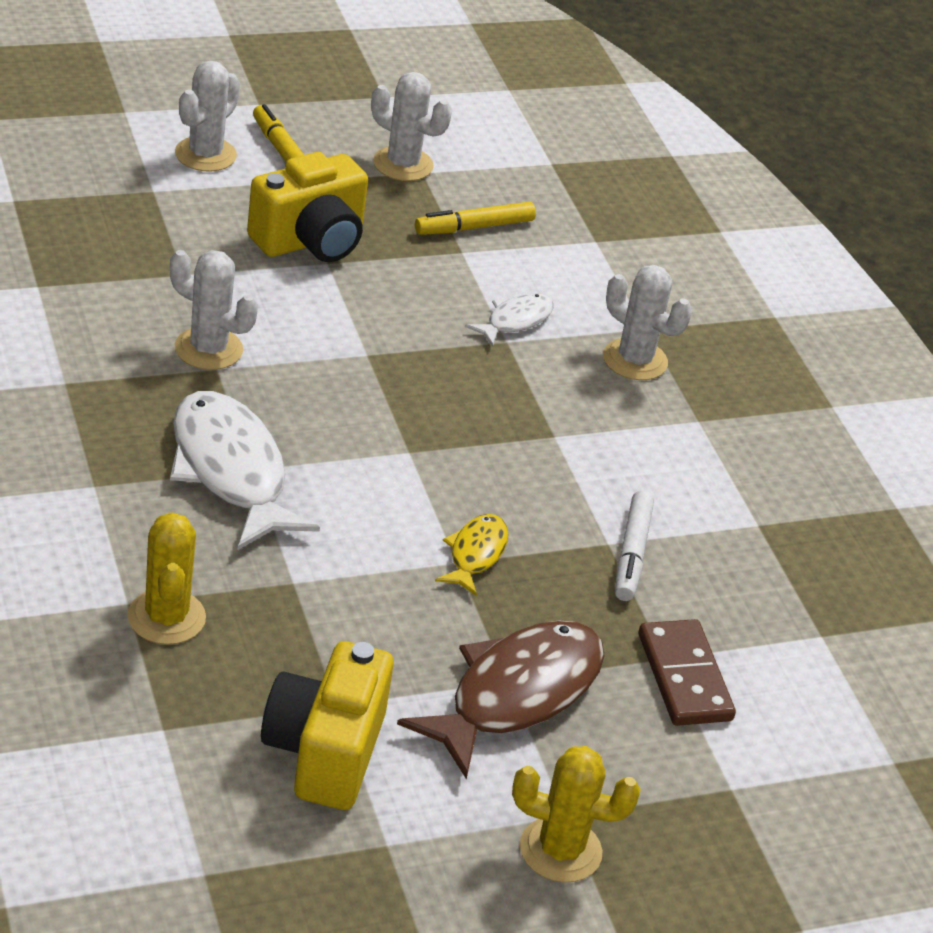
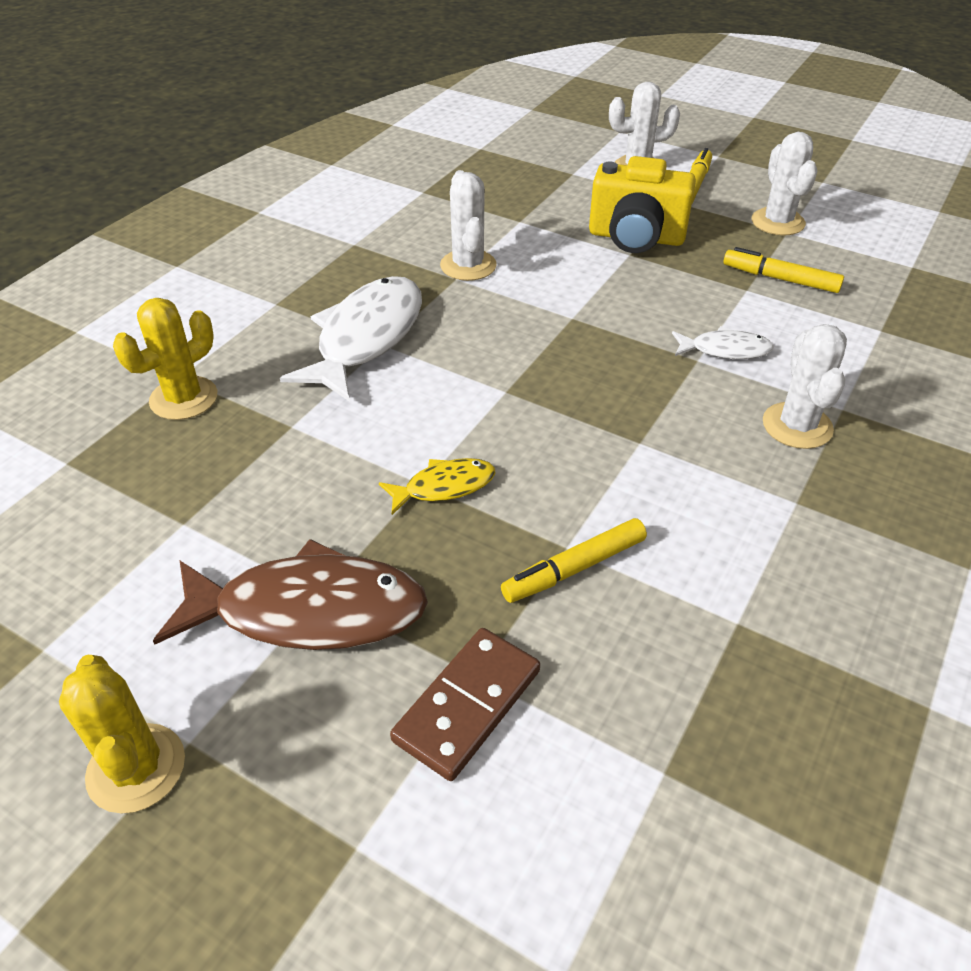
camera: 55 degrees right, 5 degrees up
(324, 752) = (120, 550): yellow camera -> none
(632, 554) = (574, 569): white marker -> yellow marker

